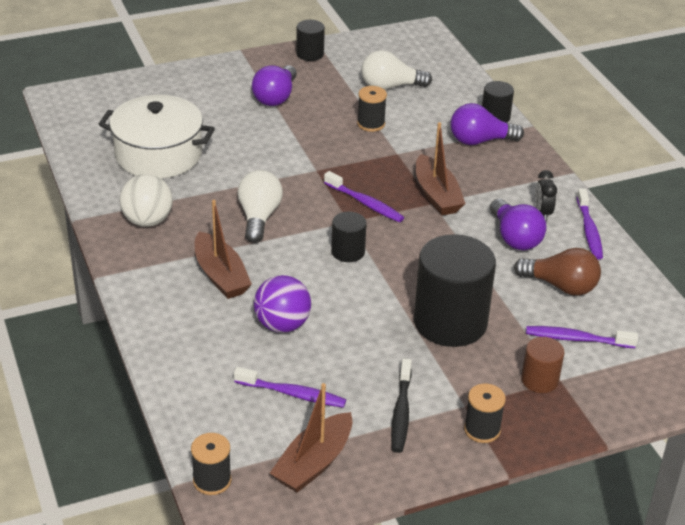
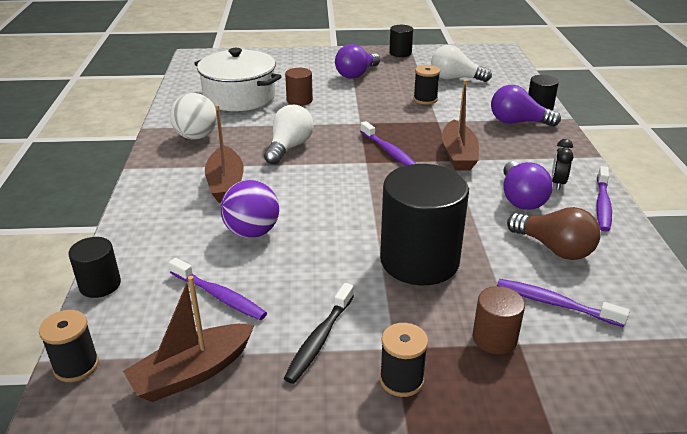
camera: 20 degrees right, 5 degrees down
(231, 148) = (299, 100): none -> brown cylinder
(348, 252) = (351, 184): black cylinder -> black cylinder (100, 285)

